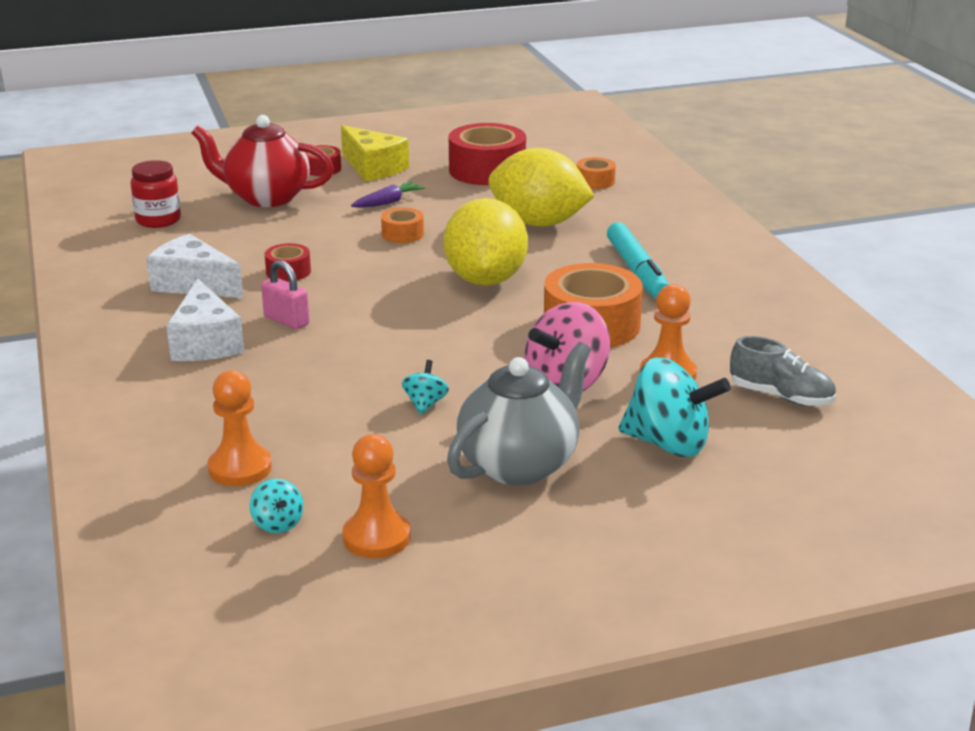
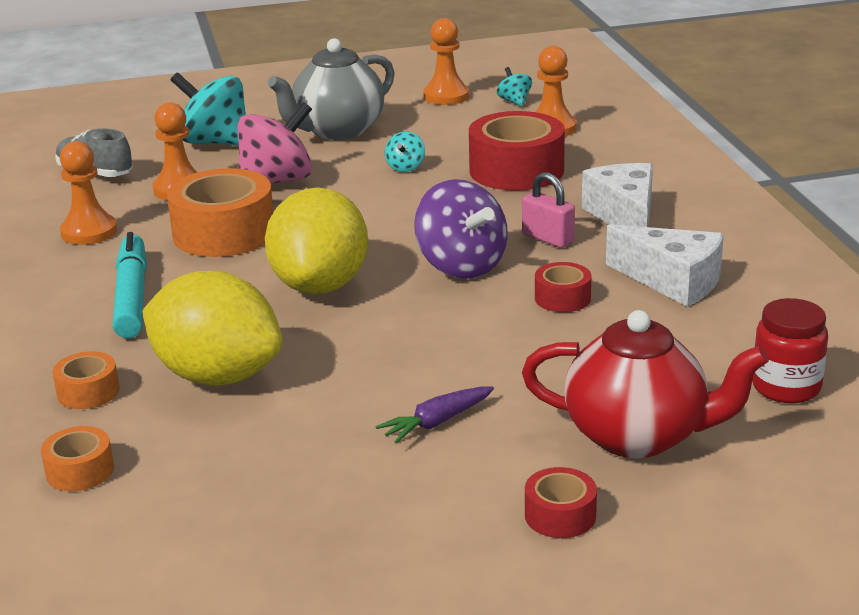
camera: 175 degrees left, 0 degrees up
(367, 296) = (461, 266): none -> purple spinning top
(373, 168) = (464, 517): yellow cheese -> none
(402, 234) = (416, 357): orange tape -> orange tape (88, 392)
(487, 170) = (255, 505): red tape -> red tape (516, 170)
(723, 326) = (89, 232): none -> orange pawn

